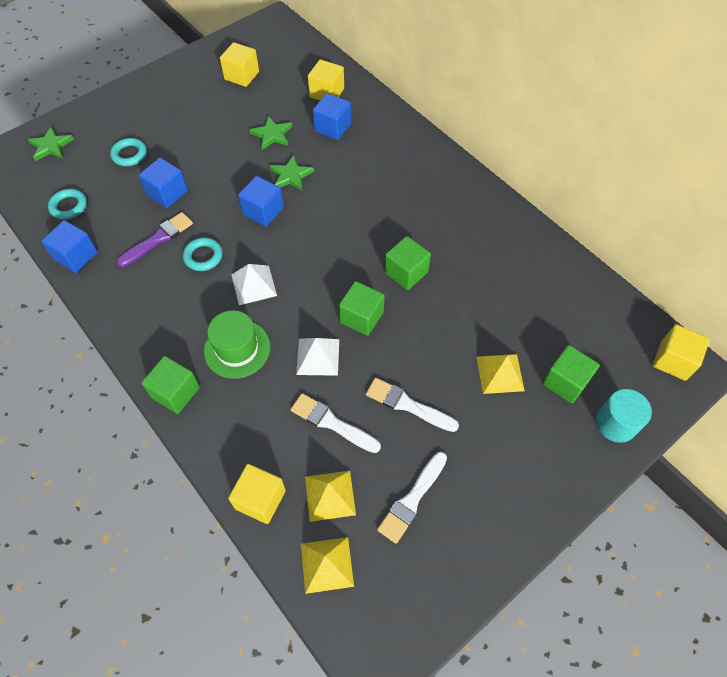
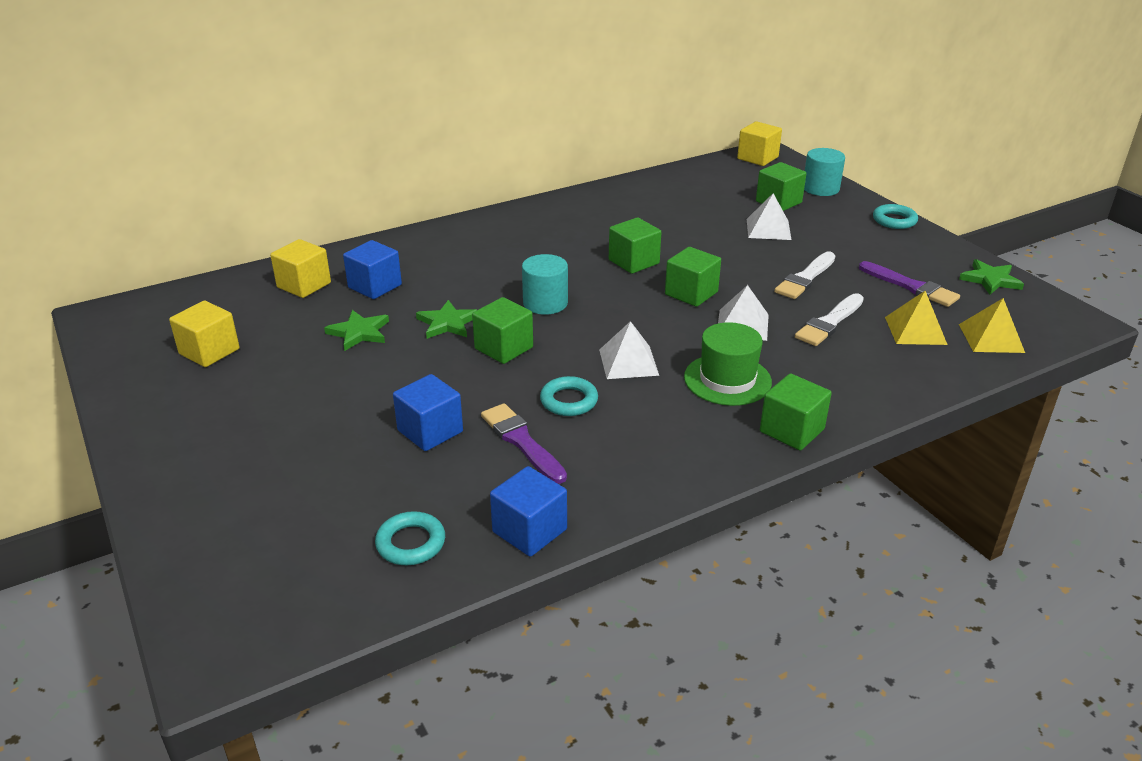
camera: 80 degrees left, 25 degrees down
(51, 146) = (236, 574): green star -> green star (990, 280)
(129, 155) = (320, 471): turquoise ring -> turquoise ring (894, 220)
(260, 499) = (928, 373): yellow cube -> none
(263, 211) = (504, 348): blue cube -> green cube
(328, 224) = (545, 303): none -> turquoise cylinder
(412, 499) = (911, 287): white brush -> purple brush
(500, 373) = (768, 229): yellow pyramid -> white pyramid

